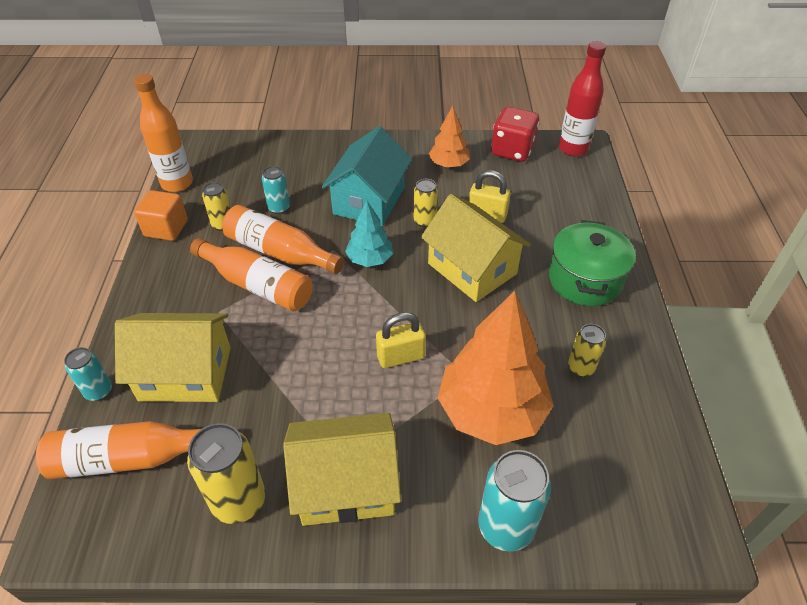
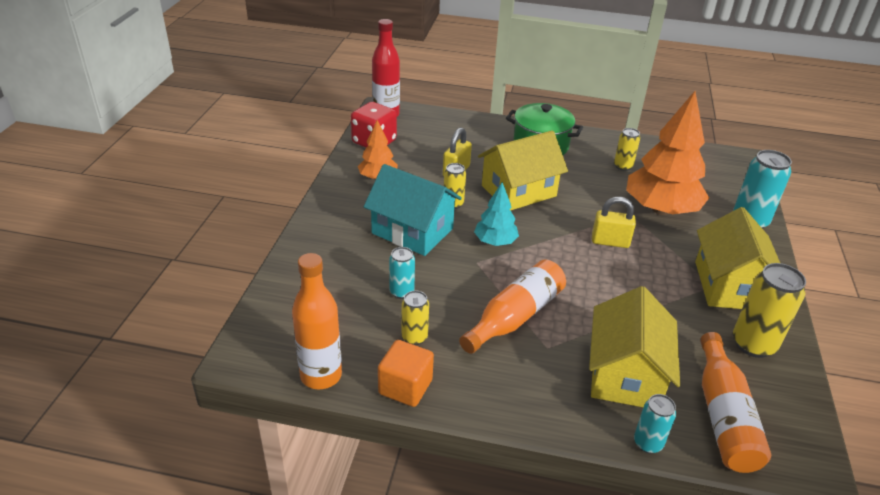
camera: 80 degrees left, 10 degrees down
(279, 252) = (471, 297): orange bottle -> none
(400, 357) = (610, 242): yellow padlock -> yellow padlock turned 75 degrees counterclockwise

